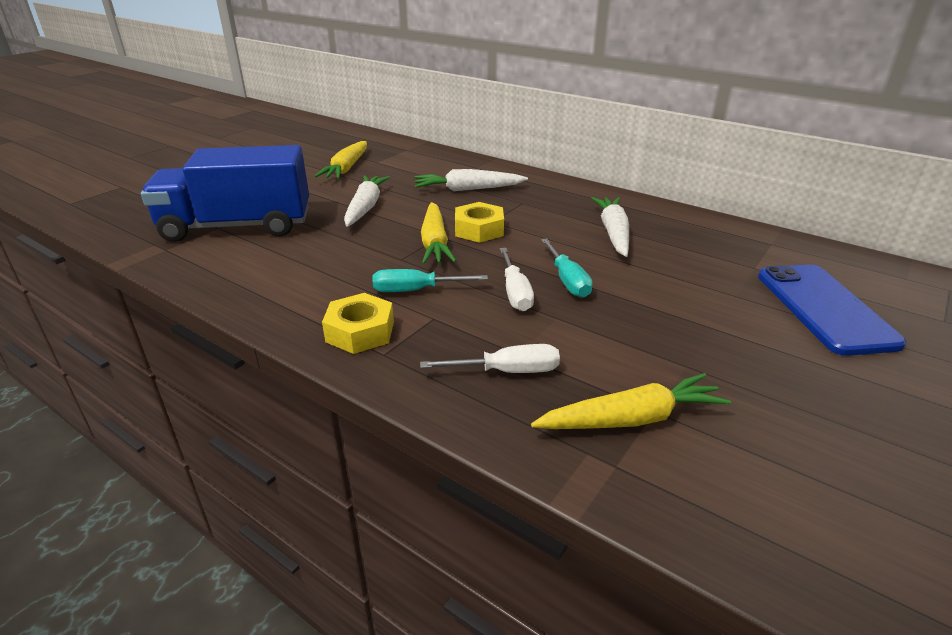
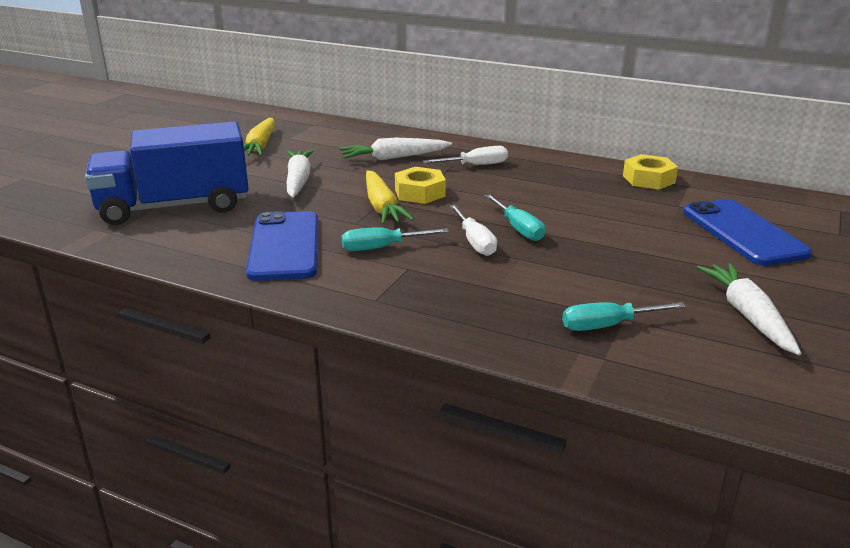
camera: 10 degrees left, 5 degrees down
(319, 279) = (284, 246): none -> blue phone
(360, 332) = (345, 284): yellow nut -> yellow nut (648, 179)
(508, 371) = (492, 302): white screwdriver -> white screwdriver (476, 165)
(613, 233) = (547, 187): white carrot -> white carrot (748, 315)
(631, 419) = (607, 326): yellow carrot -> turquoise screwdriver

